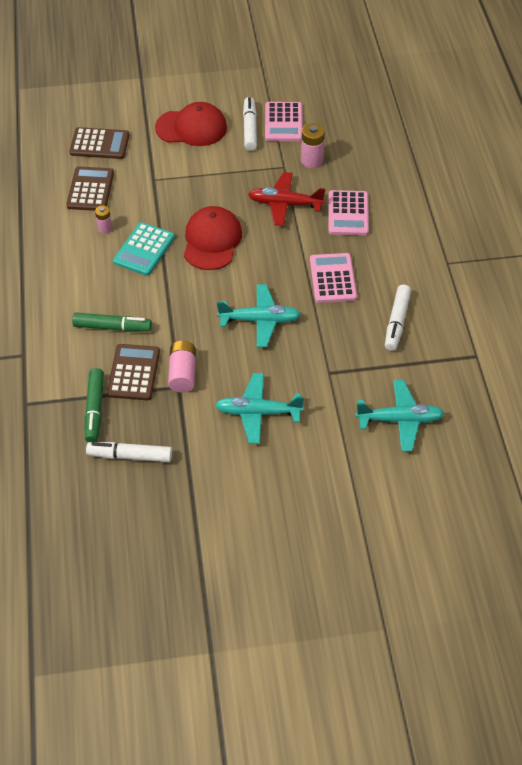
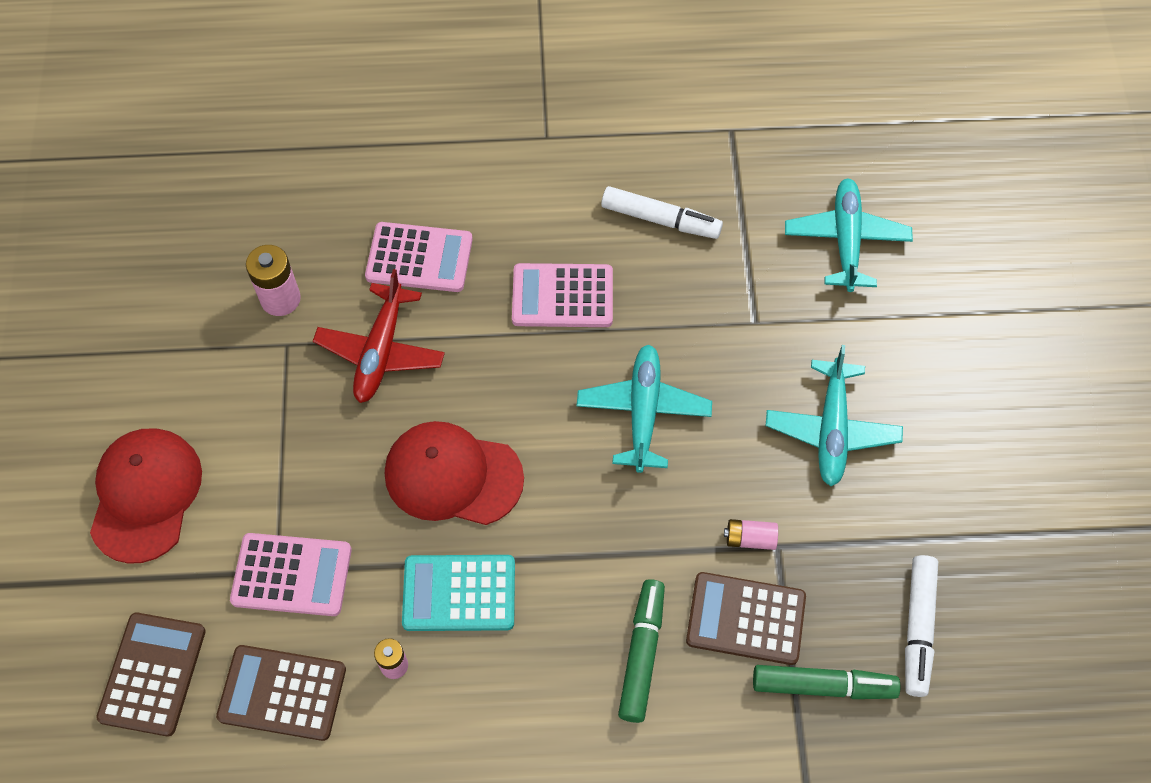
camera: 85 degrees left, 10 degrees up
(144, 249) = (459, 593): turquoise calculator -> turquoise calculator turned 150 degrees clockwise
(182, 373) = (750, 539): pink battery -> pink battery, size x0.61
(250, 128) = (172, 392): white marker -> none
(283, 122) = (169, 334): pink calculator -> pink calculator (292, 575)

